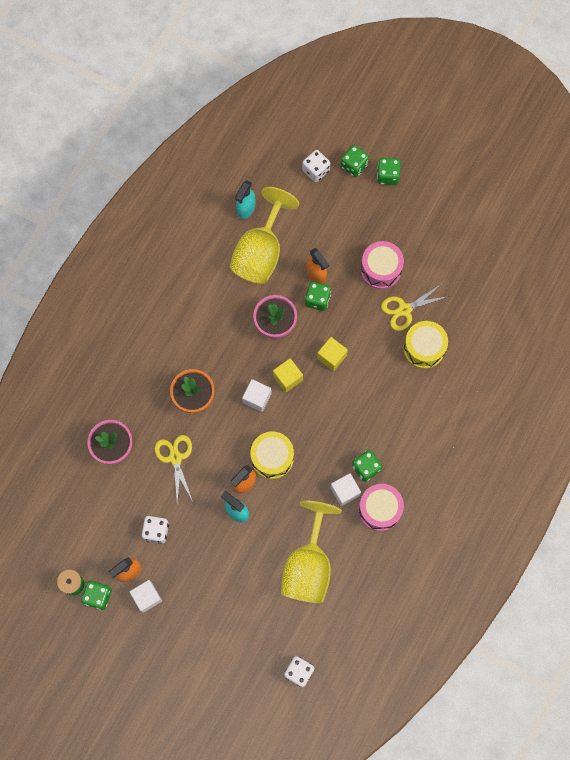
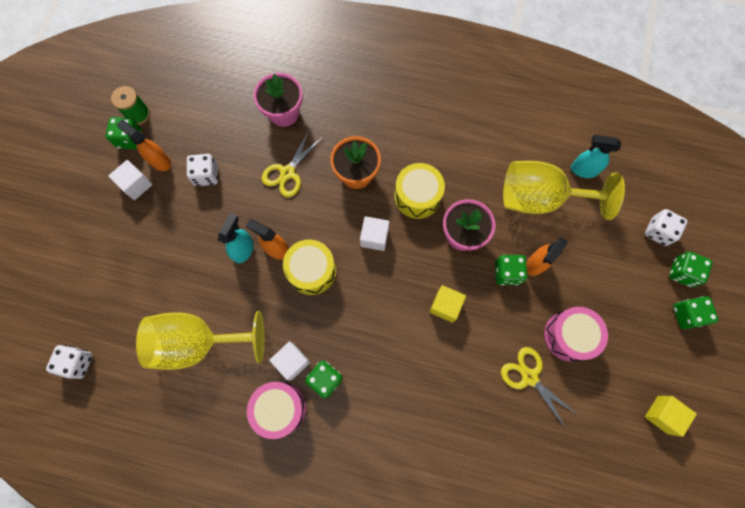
camera: 75 degrees right, 0 degrees up
(175, 458) = (287, 173): yellow scissors -> yellow scissors turned 150 degrees clockwise
(287, 378) = (406, 264): yellow cube -> yellow cube (662, 414)
(424, 348) = (489, 413): yellow drum -> yellow drum (417, 196)

